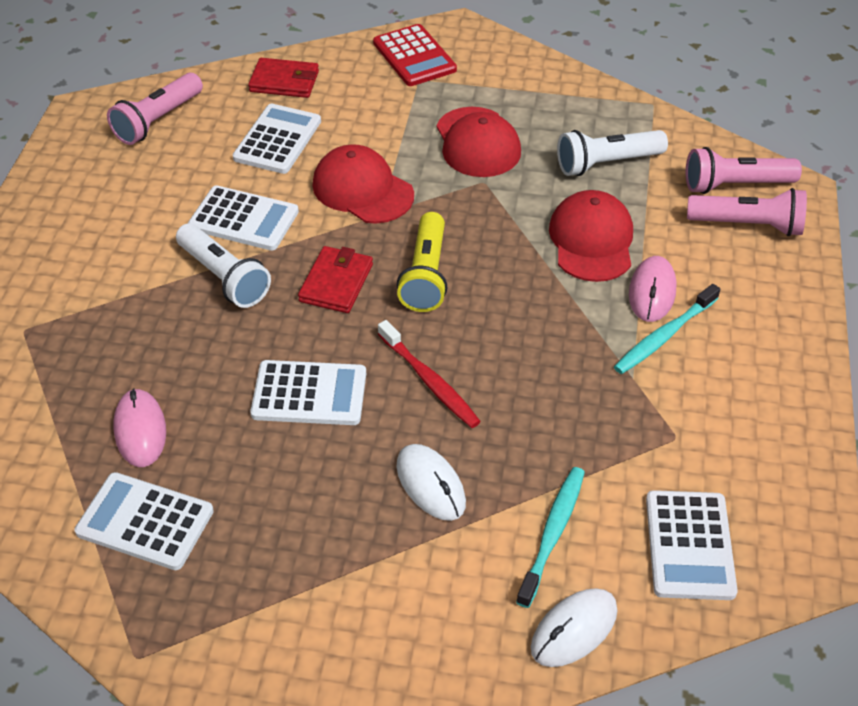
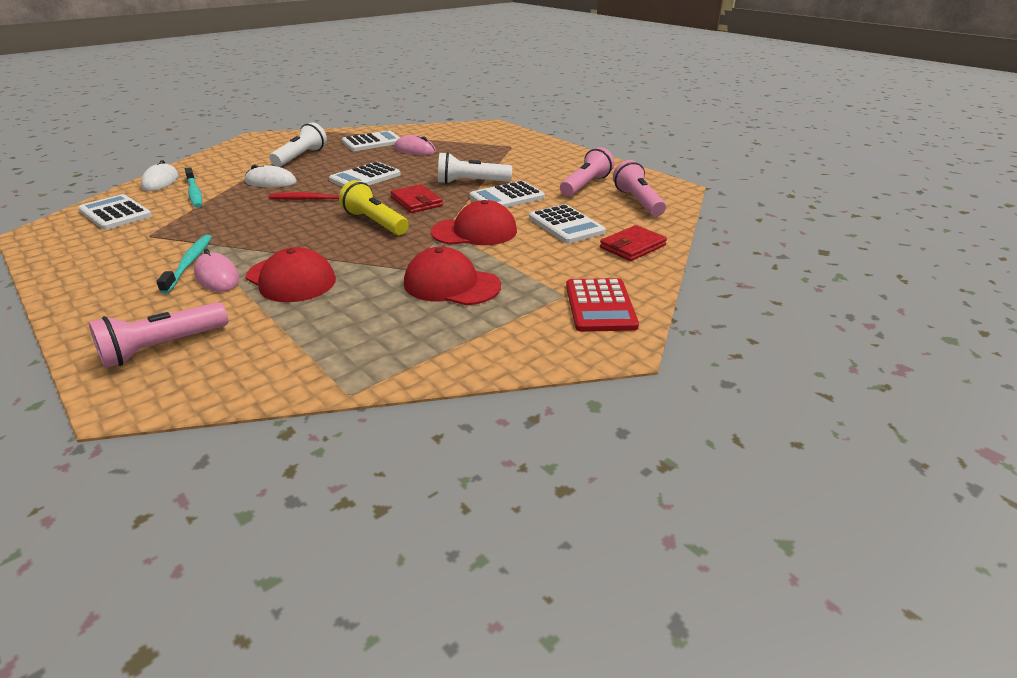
camera: 130 degrees right, 15 degrees down
(414, 56) = (600, 306): red calculator -> red calculator turned 105 degrees counterclockwise
(606, 163) = (335, 324): white flashlight -> white flashlight (301, 157)
(735, 185) = (196, 370): pink flashlight -> pink flashlight (585, 185)

